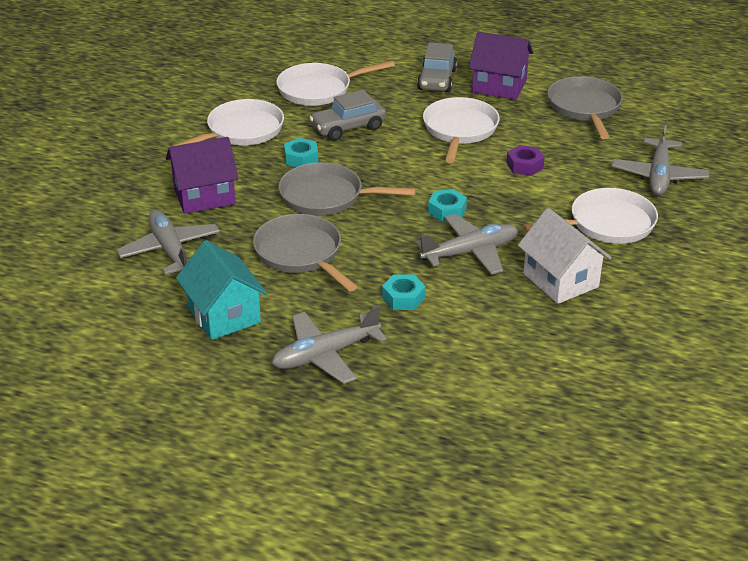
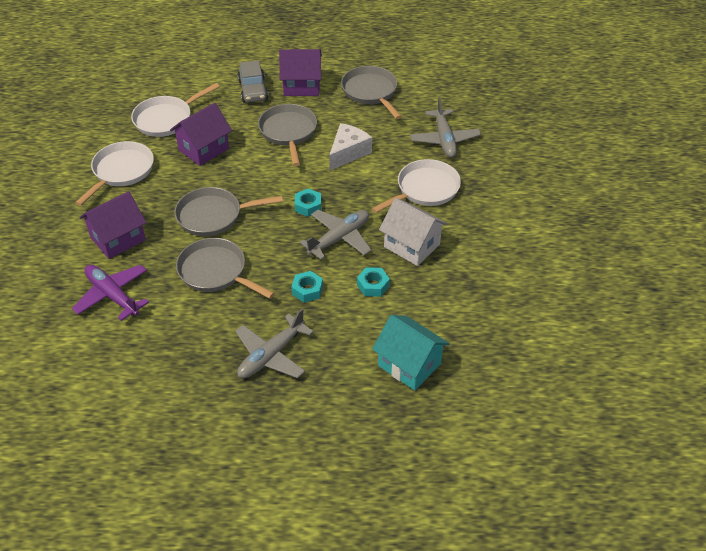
camera: 20 degrees left, 10 degrees up
(170, 250) = (112, 295): grey plane -> purple plane
(224, 315) = (180, 342): turquoise house -> turquoise house (409, 364)
(301, 158) = (179, 186): turquoise nut -> turquoise nut (373, 285)
(348, 128) = (204, 149): grey car -> purple house
(459, 130) = (288, 132): white pan -> grey pan
(524, 165) = (348, 153): purple nut -> white cheese

